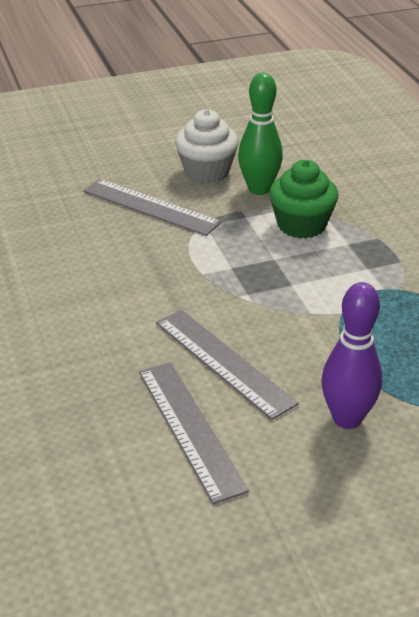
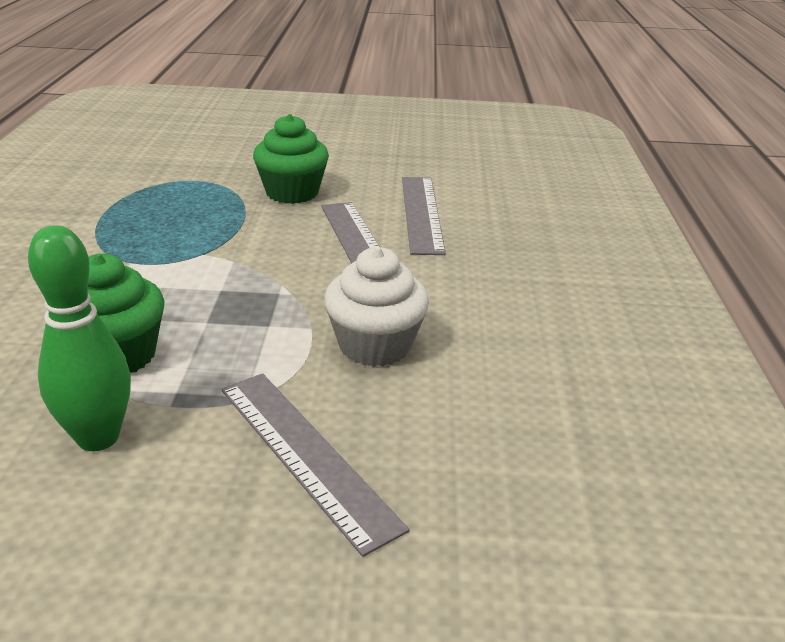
camera: 160 degrees left, 5 degrees down
(206, 171) = (141, 511): white cupcake -> white cupcake (375, 345)
(347, 418) = (292, 192): purple bowling pin -> green cupcake

